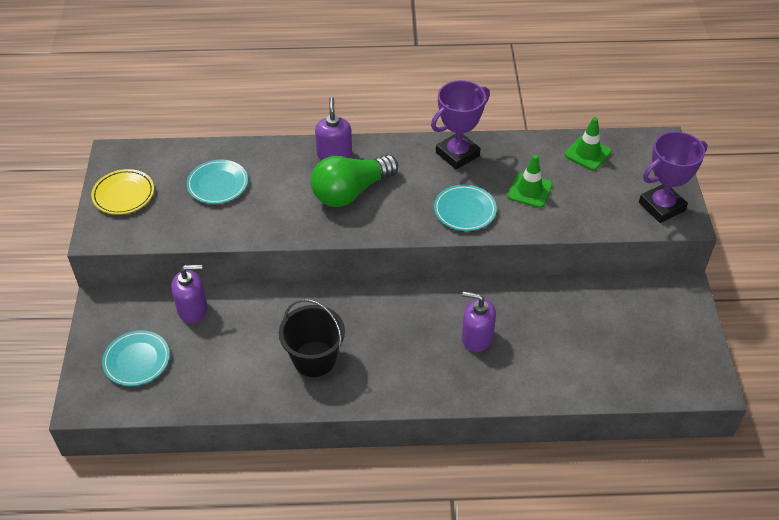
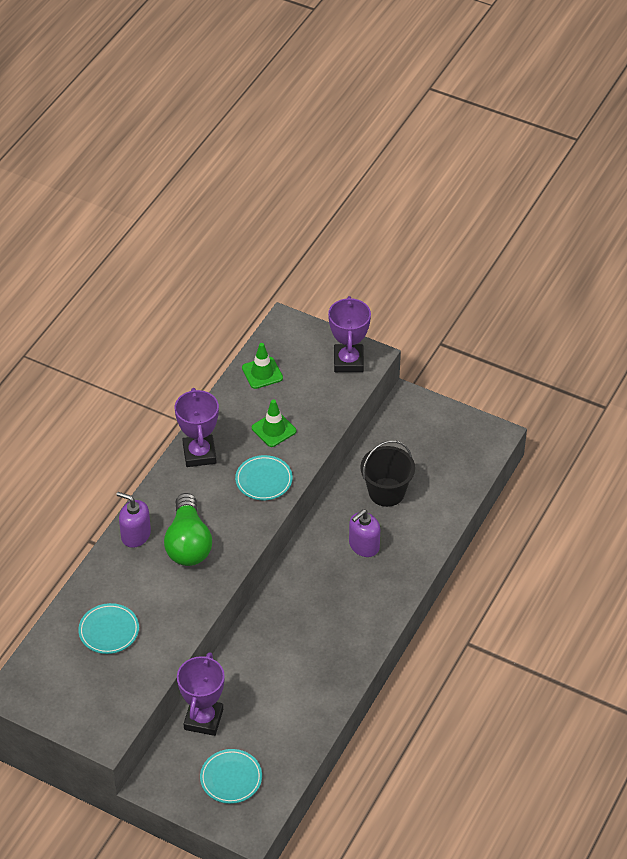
camera: 60 degrees left, 0 degrees up
(123, 194) = (69, 703): yellow plate -> none
(193, 309) = (203, 719): purple soap dispenser -> purple trophy
(314, 359) = (313, 657): black bucket -> black bucket (386, 492)

